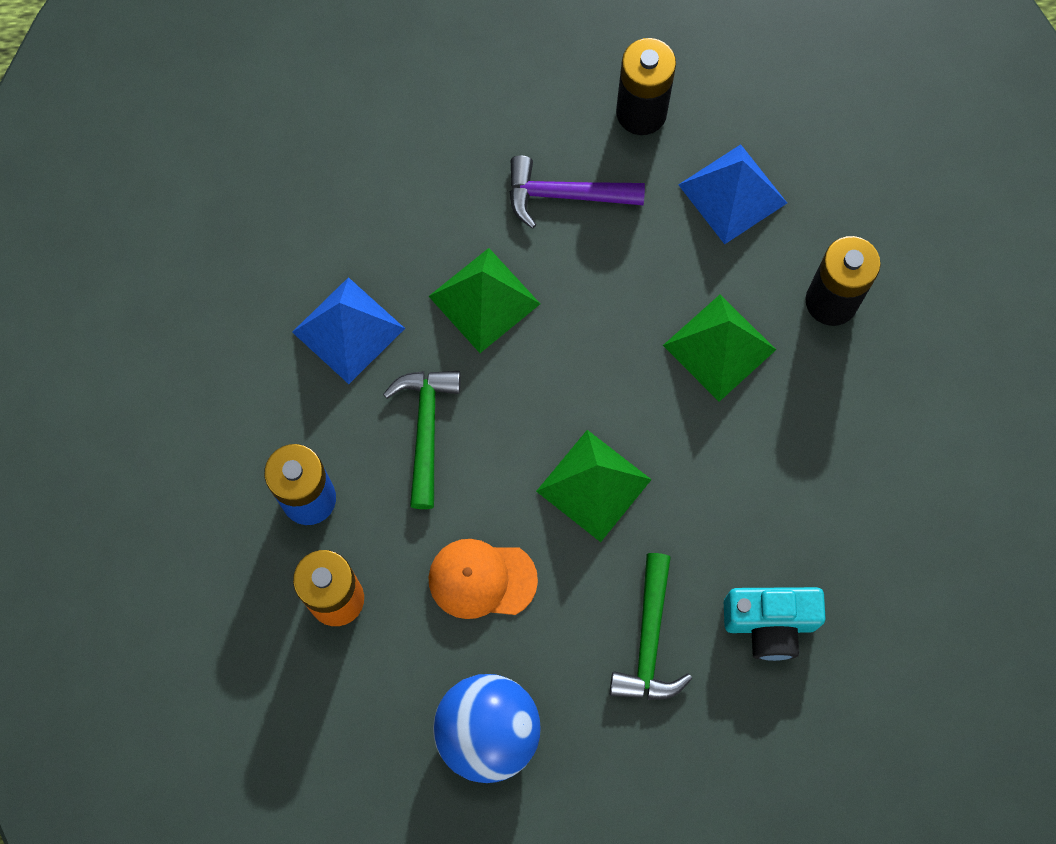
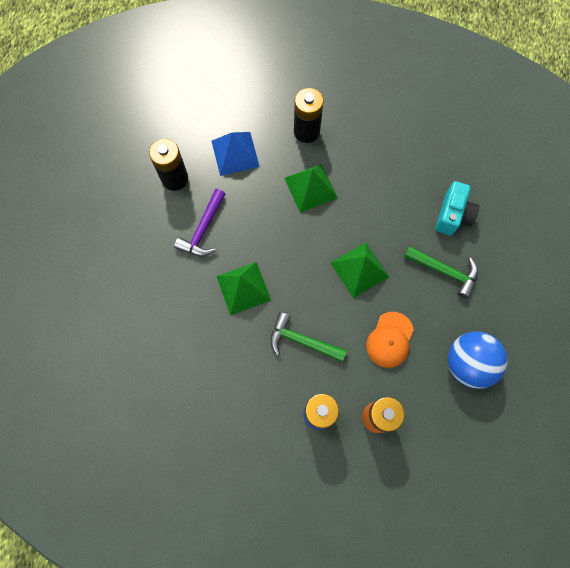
camera: 70 degrees left, 0 degrees up
(348, 330) = (233, 362): blue pyramid -> none

